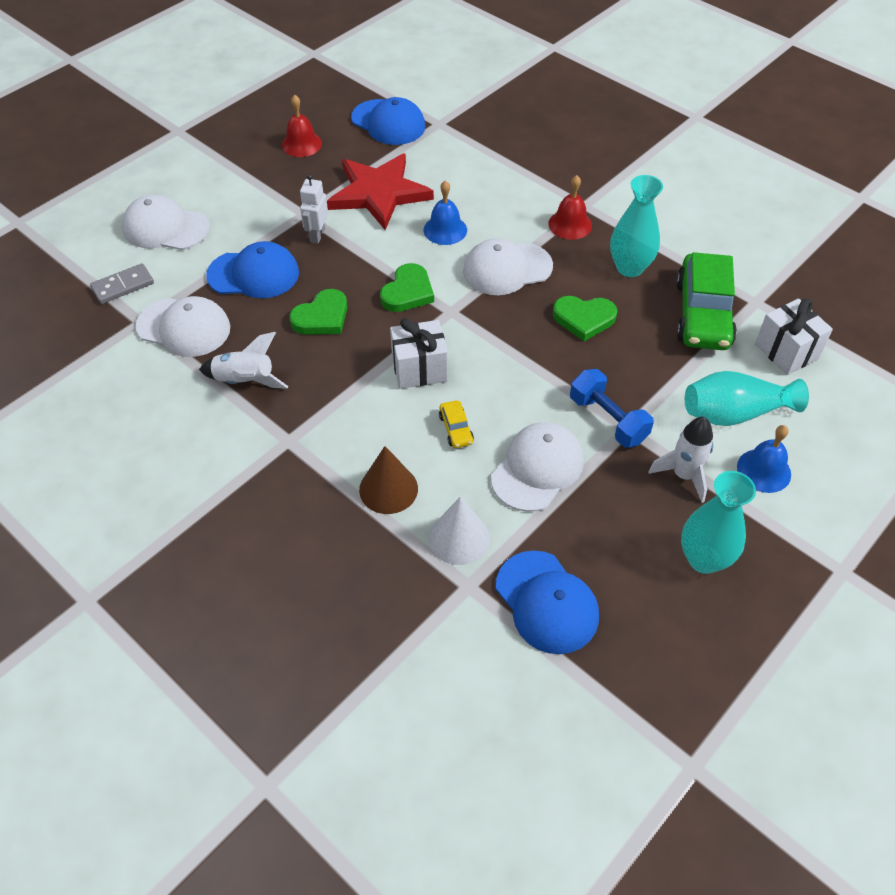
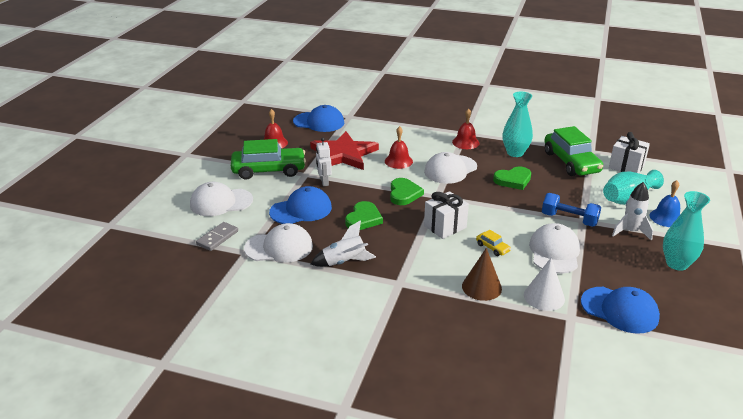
camera: 25 degrees left, 20 degrees down
(261, 192) = (269, 170): none -> green car
(445, 230) = (398, 161): blue bell -> red bell

